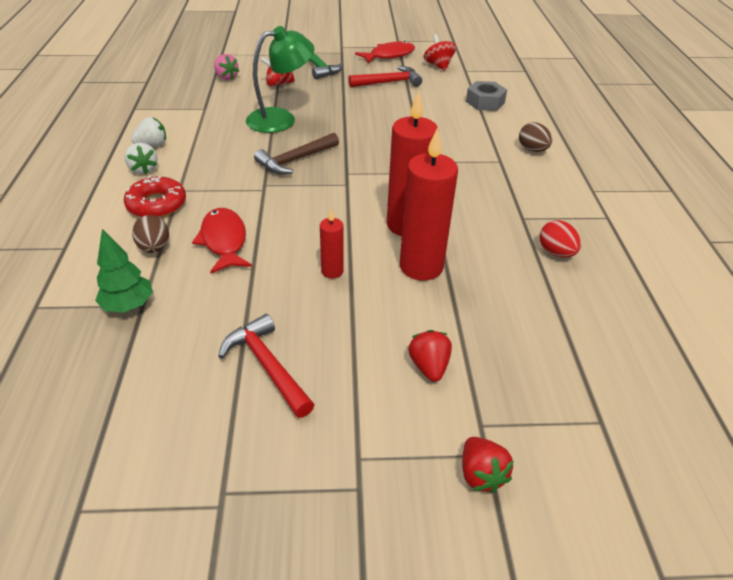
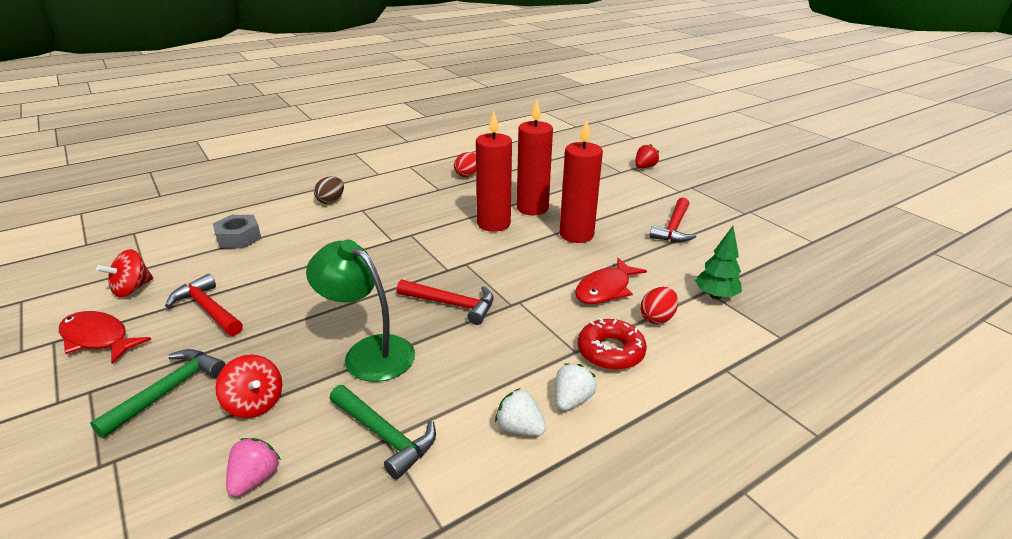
camera: 120 degrees left, 10 degrees down
(154, 248) = (657, 318): brown egg -> red egg
(206, 109) = (385, 435): none -> green hammer
(295, 160) = (452, 304): brown hammer -> red hammer
(332, 271) = (576, 234): red candle -> red candle, size x2.01
(429, 366) = (606, 188): red strawberry -> none

